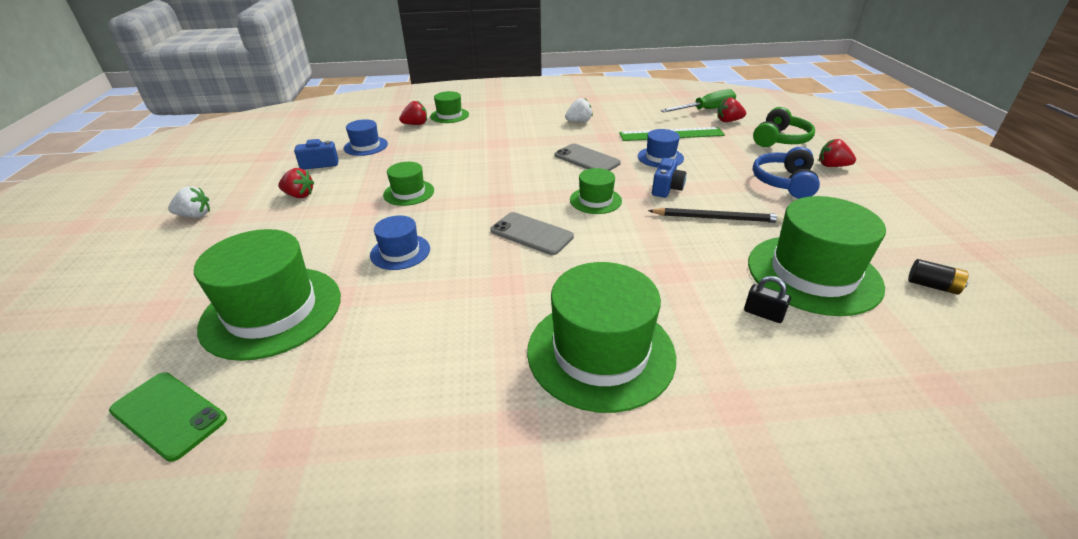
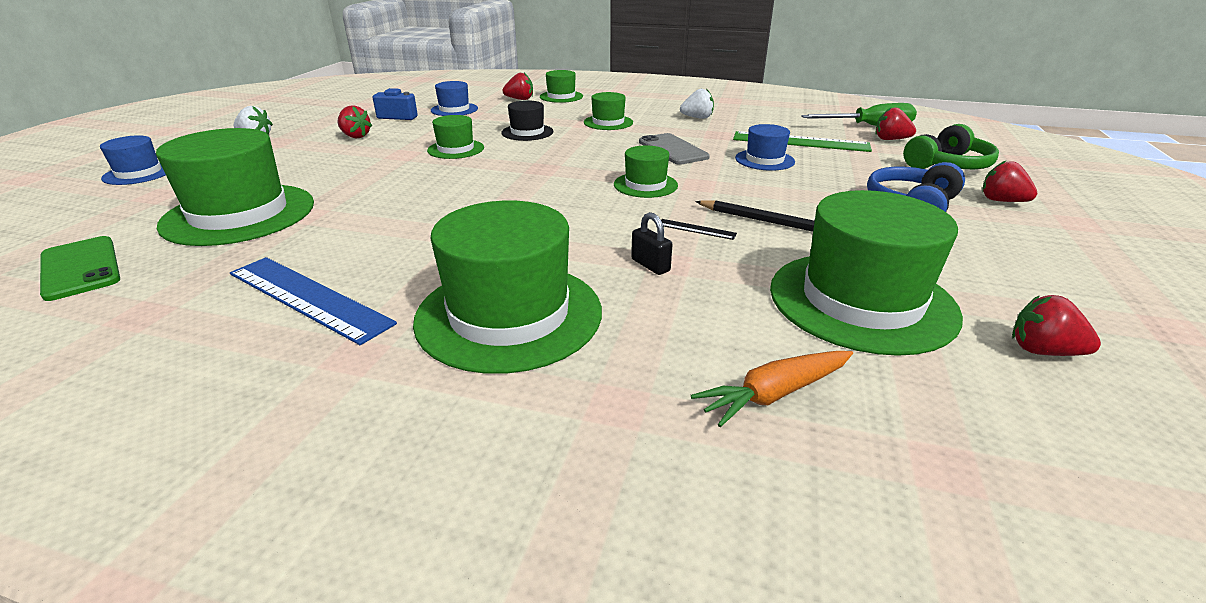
camera: 20 degrees right, 5 degrees down
(400, 252) = (397, 192): blue hat -> blue hat (139, 173)
(427, 383) = (308, 298): none -> blue ruler
(455, 162) = (527, 132): none -> black hat
(513, 139) = (608, 122): none -> green hat
(531, 234) = (544, 201): grey phone -> none
(665, 236) = (696, 229): none -> black ruler
(666, 188) = (743, 188): blue camera -> none
(763, 314) = (748, 325): black padlock -> black padlock (650, 265)
(819, 366) = (774, 394): none -> orange carrot
(932, 286) = (1042, 351): black battery -> red strawberry

